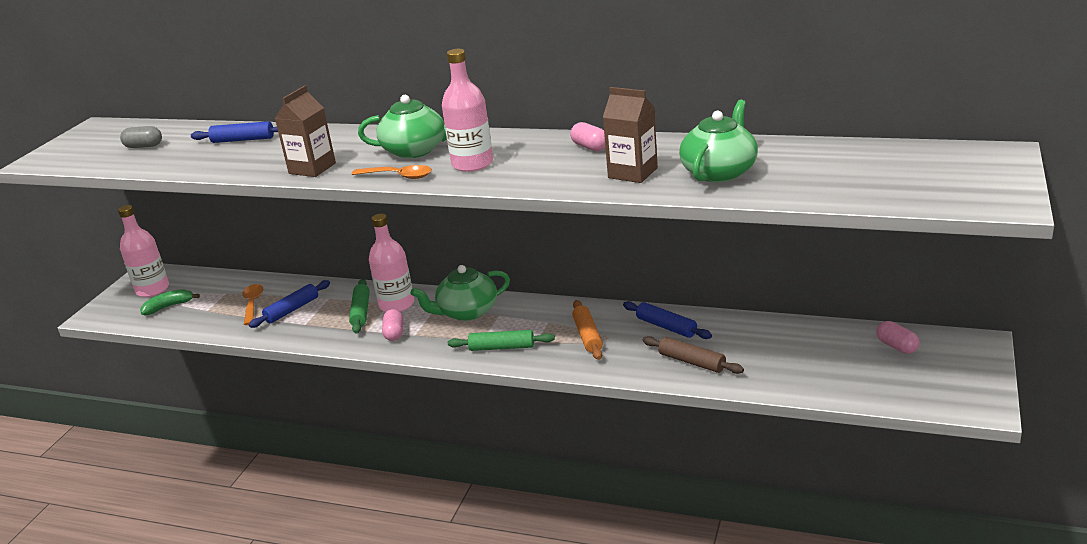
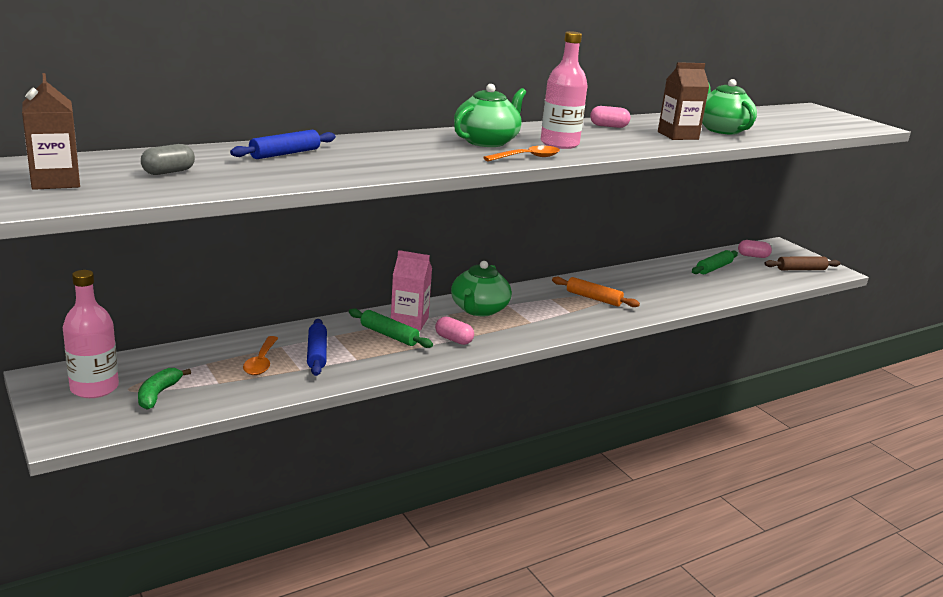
camera: 55 degrees left, 5 degrees down
(253, 304) = (261, 362): orange spoon -> orange spoon turned 120 degrees counterclockwise
(312, 168) = (434, 163): brown carton -> brown carton (55, 182)
(396, 304) = (409, 321): pink bottle -> pink carton
(502, 347) = (555, 322): green rolling pin -> green rolling pin (714, 268)
(666, 327) = (627, 280): blue rolling pin -> none
(692, 362) = (681, 293): brown rolling pin -> brown rolling pin (801, 269)

